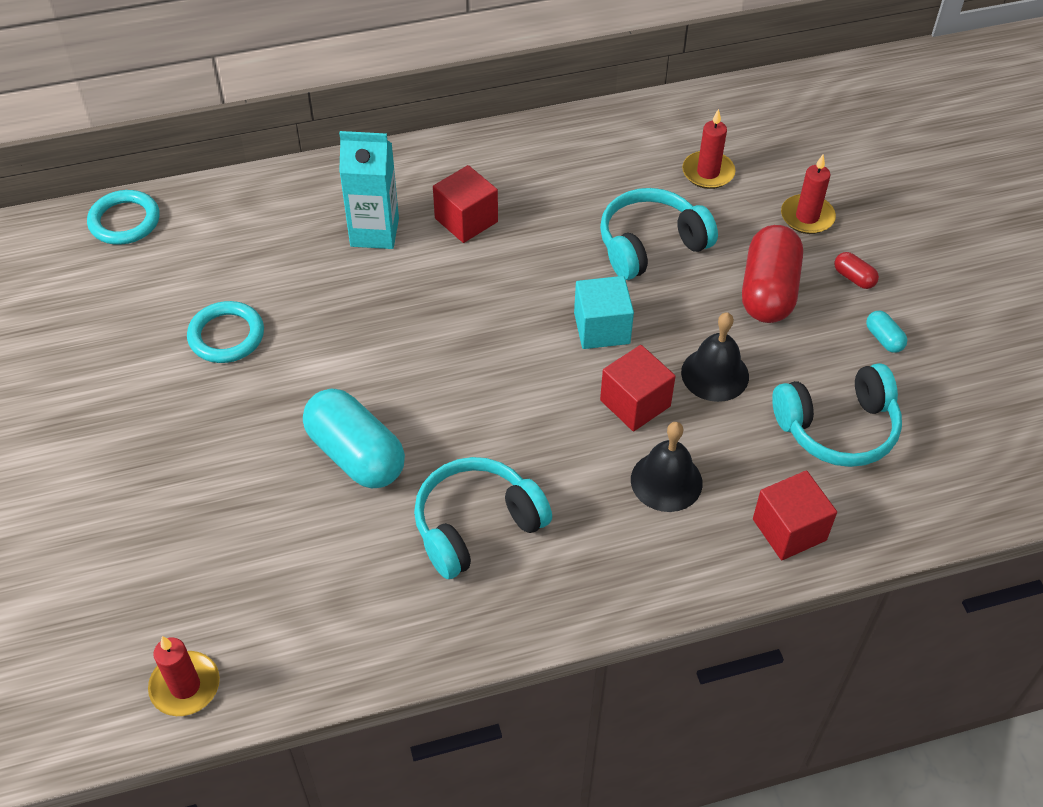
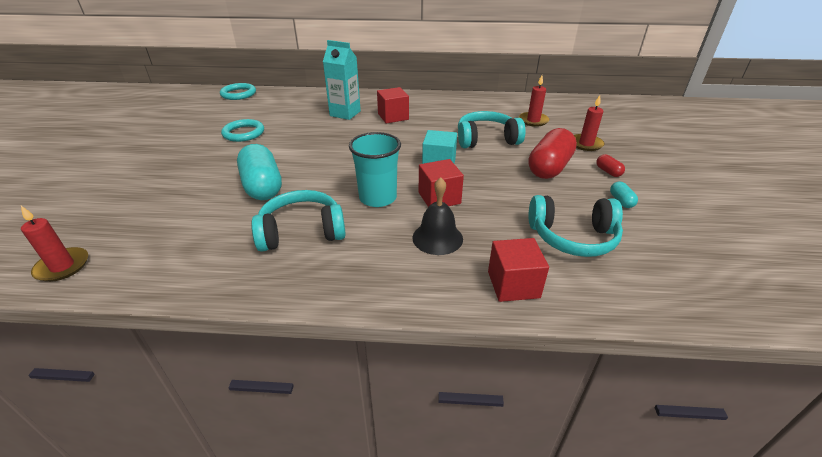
camera: 20 degrees right, 15 degrees down
(546, 428) = (378, 198): none -> turquoise cup
(715, 374) = (497, 195): black bell -> none

